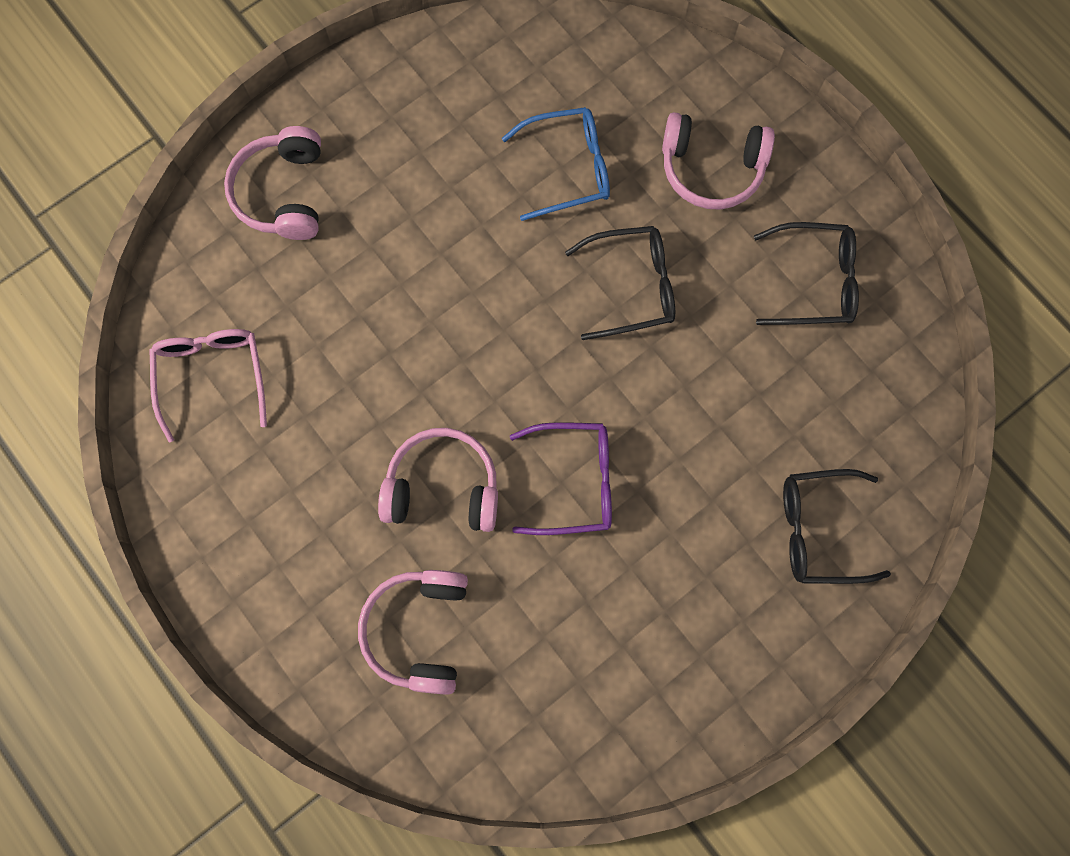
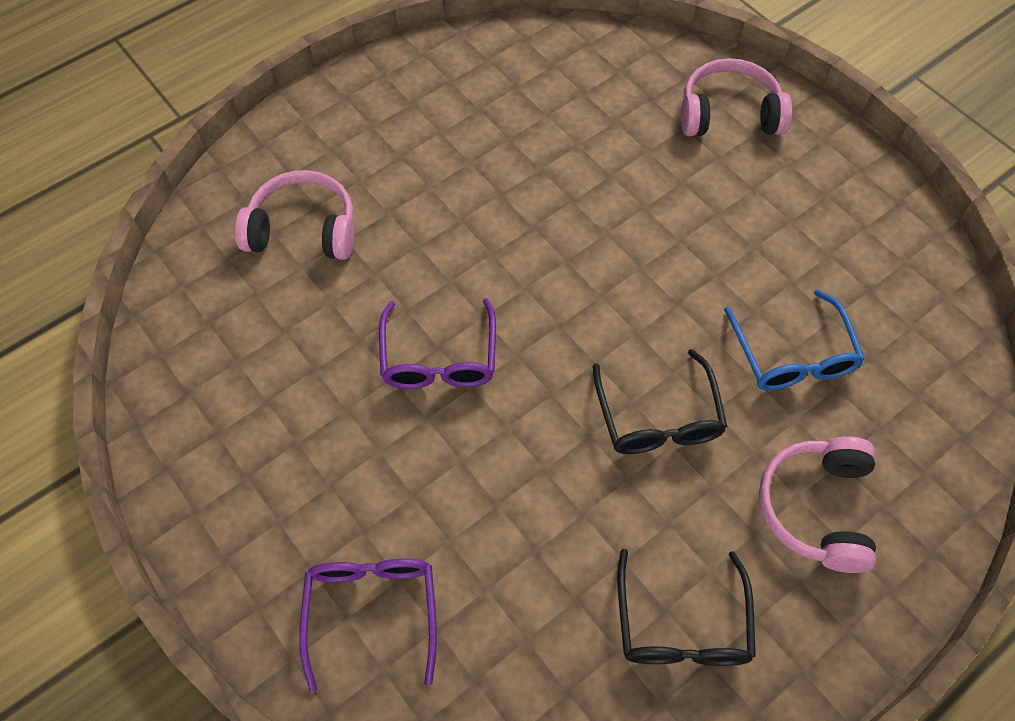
camera: 90 degrees right, 15 degrees down
(212, 376) = (545, 73): pink glasses -> none
(443, 486) = (438, 245): pink headphones -> none
(819, 529) = (372, 612): black glasses -> purple glasses

